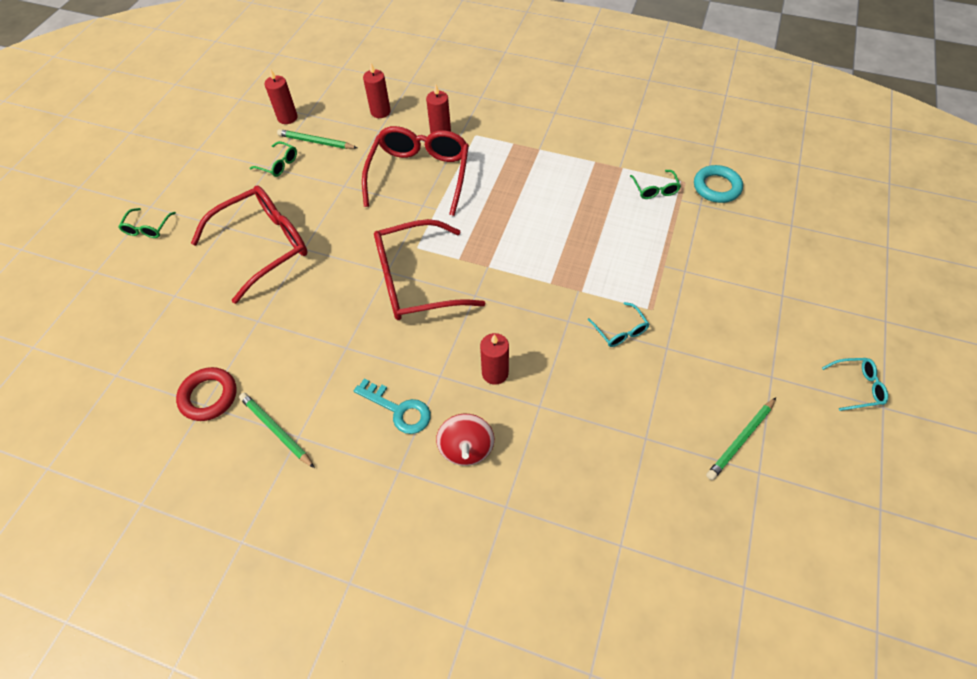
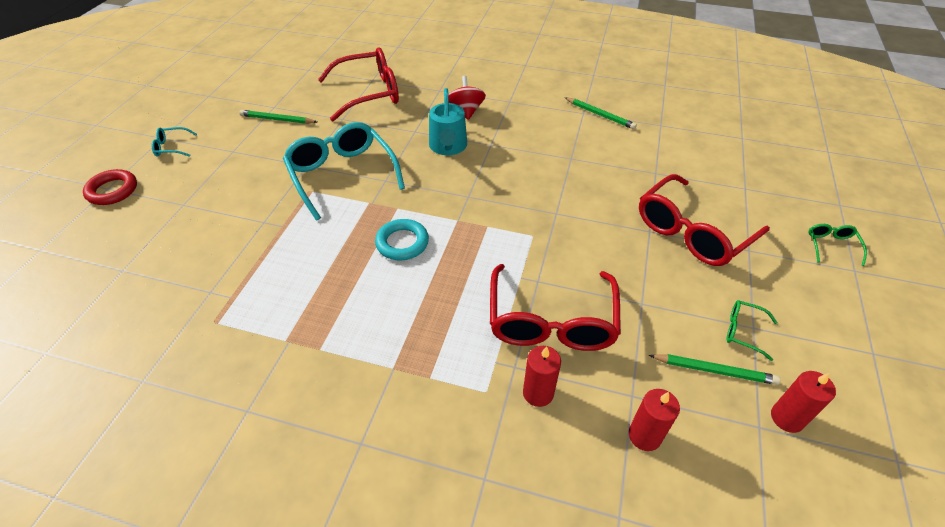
camera: 175 degrees right, 10 degrees down
(209, 396) = (660, 129): red ring -> red ring (112, 190)
(398, 409) = (517, 126): turquoise key -> none
(415, 281) = (526, 205): red glasses -> red glasses (369, 93)
(495, 373) = (448, 147): red candle -> turquoise watering can
(620, 331) = (342, 175): turquoise glasses -> turquoise glasses, size x2.32
(655, 189) = (256, 309): green glasses -> none
(716, 187) = (178, 314): turquoise ring -> turquoise ring (402, 243)
(740, 440) = (277, 119): green pencil -> green pencil turned 120 degrees counterclockwise

